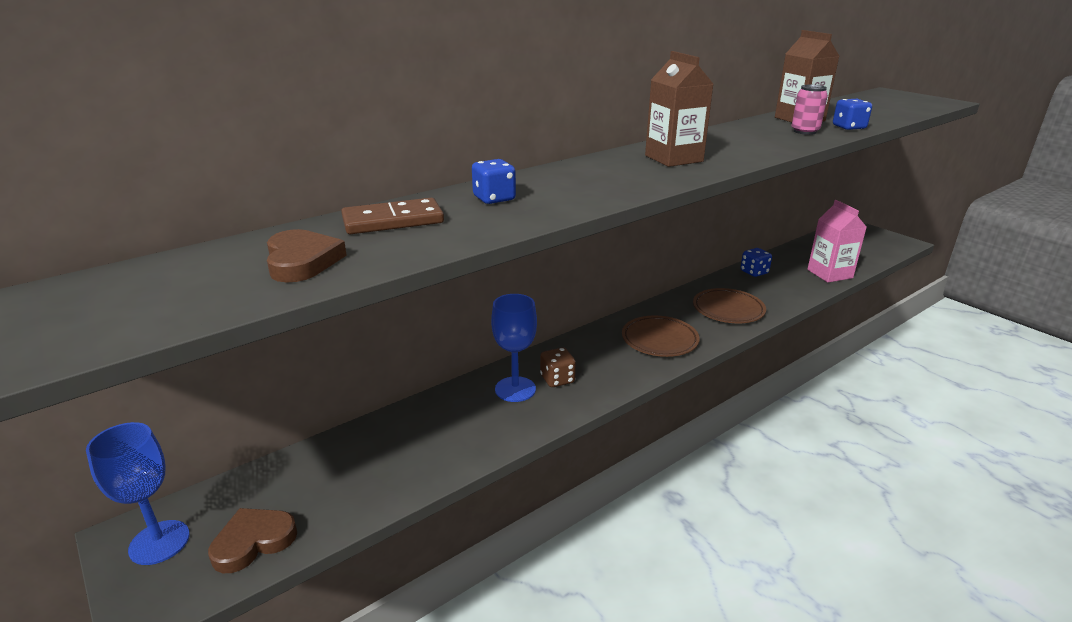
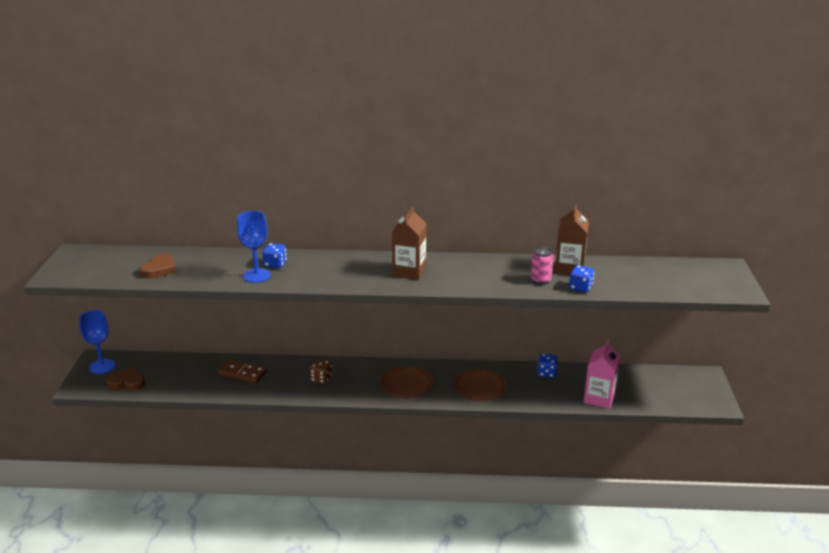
camera: 40 degrees right, 0 degrees up
(393, 221) = (218, 261): brown domino -> brown domino (242, 373)
(515, 389) = (295, 373): blue goblet -> blue goblet (257, 275)

